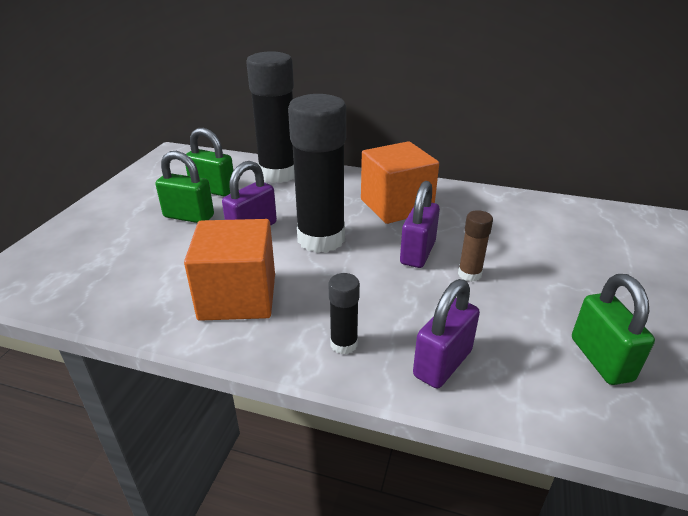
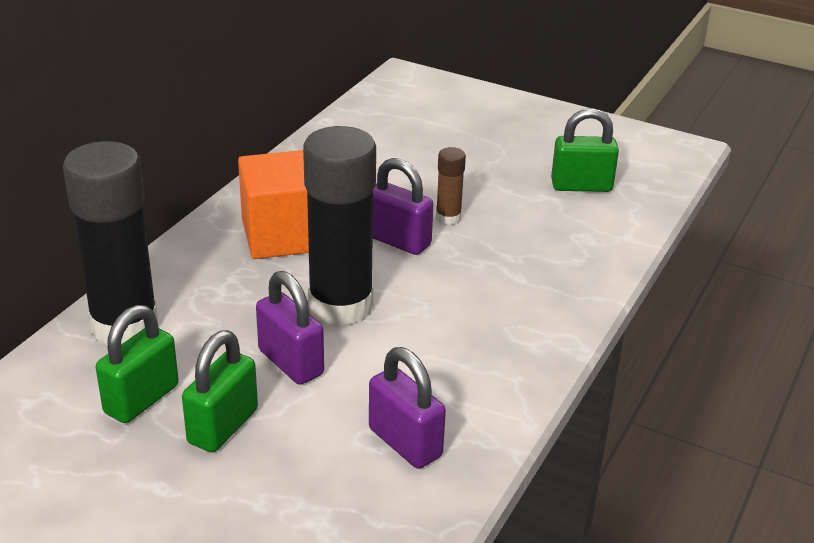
camera: 80 degrees left, 0 degrees up
(238, 297) = (445, 382): orange cube -> none
(344, 344) = (541, 315): black glue stick -> none
(442, 363) = (576, 263): purple padlock -> purple padlock (405, 442)

